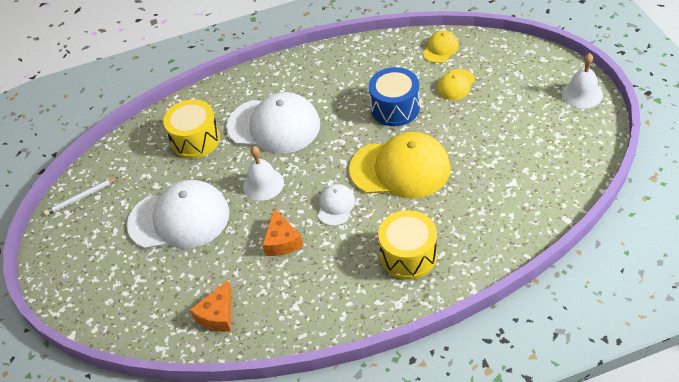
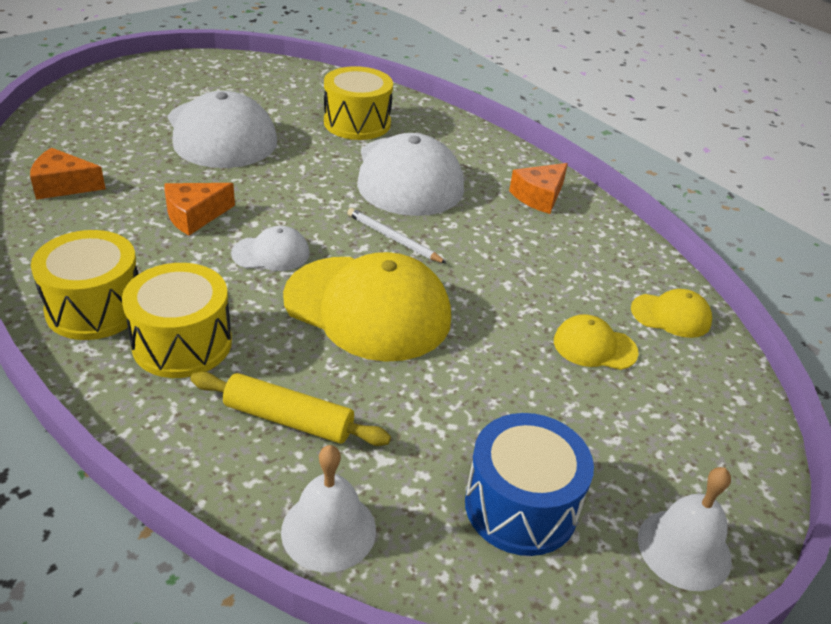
camera: 60 degrees right, 10 degrees down
(81, 198) = (240, 69): white pencil -> white pencil (393, 239)
(263, 184) = (296, 184): white bell -> white bell (328, 530)
(318, 70) = (539, 196): none -> orange cheese
(365, 296) = (95, 308): none -> yellow drum
(395, 108) = (500, 283): blue drum -> blue drum (521, 506)
(400, 169) = (368, 308): yellow cap -> yellow cap turned 45 degrees counterclockwise
(479, 215) = (288, 420): none -> yellow rolling pin

